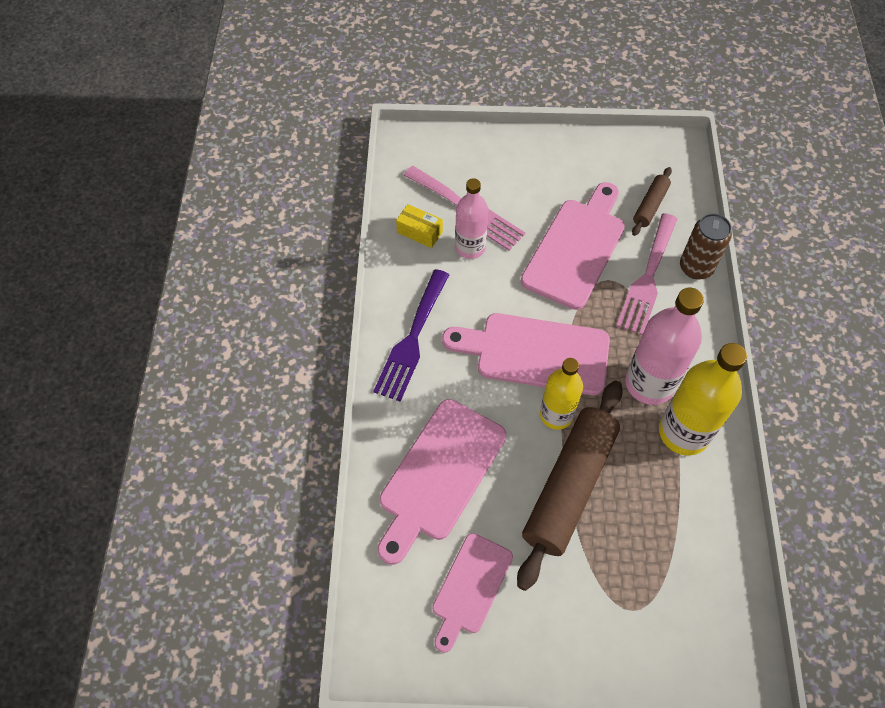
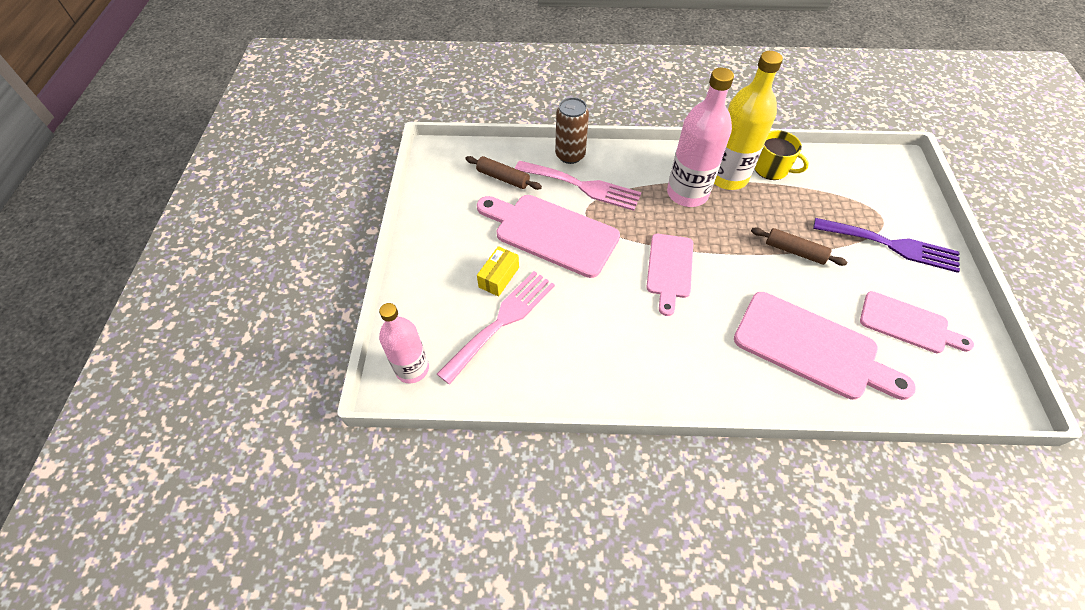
camera: 90 degrees left, 5 degrees down
(412, 340) = (669, 373): purple fork -> purple fork (892, 245)
(419, 232) = (530, 367): yellow box -> yellow box (499, 277)
(470, 247) = (550, 319): pink bottle -> pink bottle (412, 369)
(535, 353) = (669, 269): pink cutting board -> pink cutting board, size x0.63
(556, 415) = (730, 257): yellow bottle -> none
(569, 486) = (794, 251): brown rolling pin -> brown rolling pin, size x0.47
(707, 488) = (771, 169): none -> yellow mug

